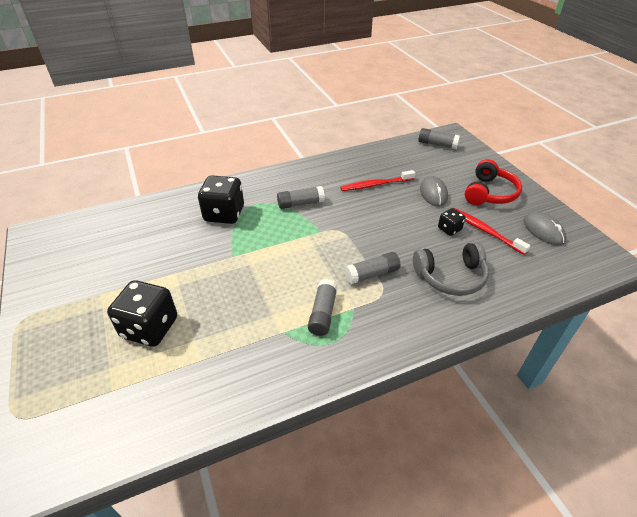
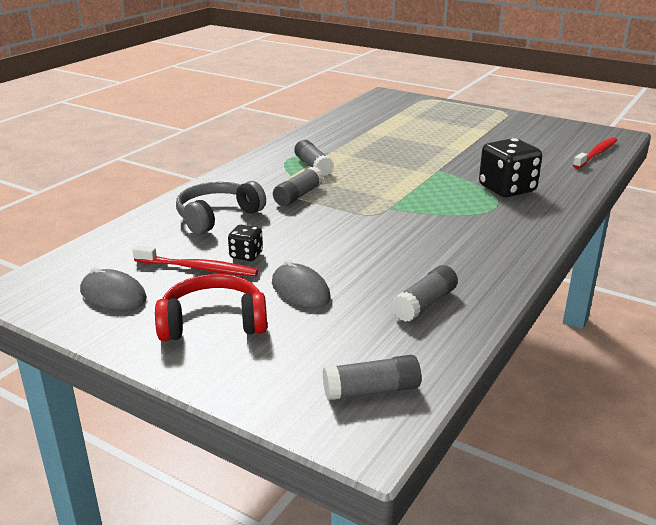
camera: 145 degrees right, 15 degrees down
(150, 328) = (423, 130): black dice -> none
(300, 203) = (450, 222): grey glue stick -> grey glue stick (424, 304)
(375, 185) = (393, 273): red toothbrush -> red toothbrush (596, 154)
(489, 193) = (213, 322): red headphones -> red headphones turned 90 degrees clockwise

